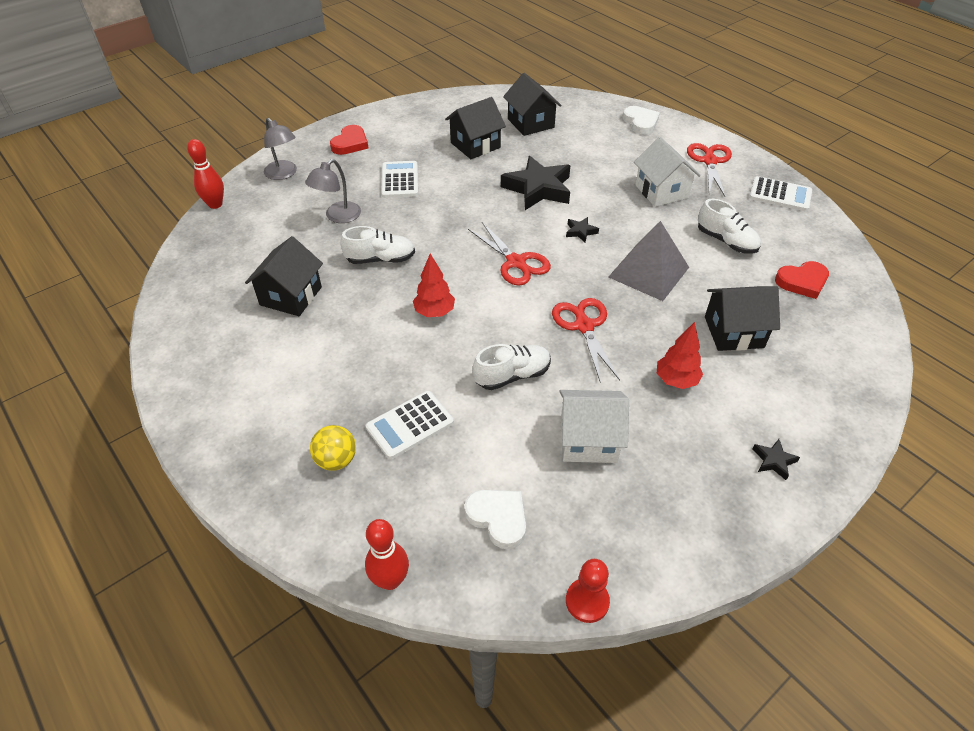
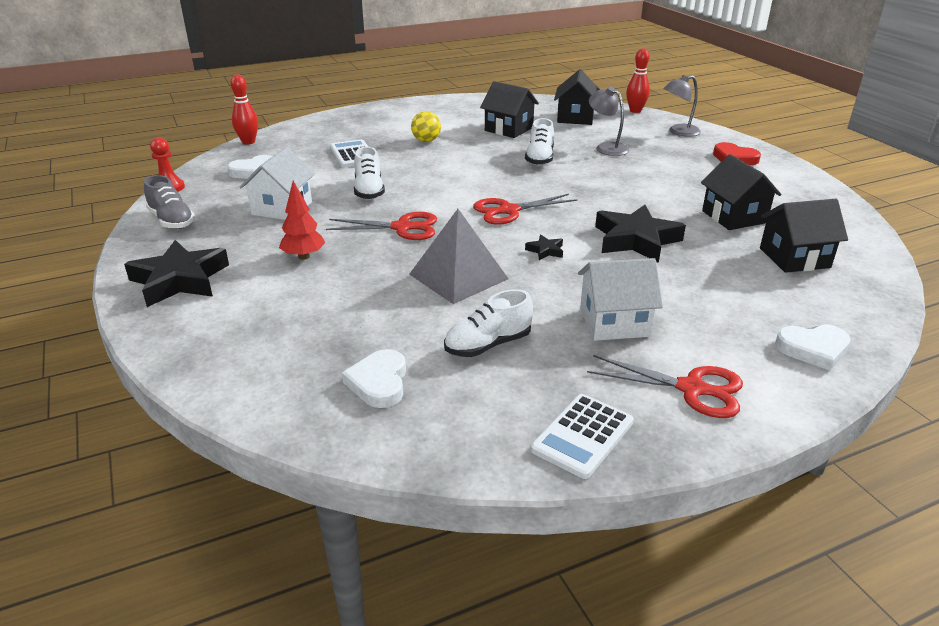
camera: 105 degrees right, 15 degrees down
(336, 460) = (344, 134): yellow ball -> yellow ball (426, 141)
(400, 180) = (663, 174): white calculator -> none
(434, 312) = (460, 171): red tree -> none
(670, 540) = (172, 221): none -> grey shoe
(734, 332) = (336, 304): black house -> black house (575, 118)
(773, 461) = (179, 280): black star -> black star, size x2.31
(802, 282) = (379, 382): red heart -> white heart

